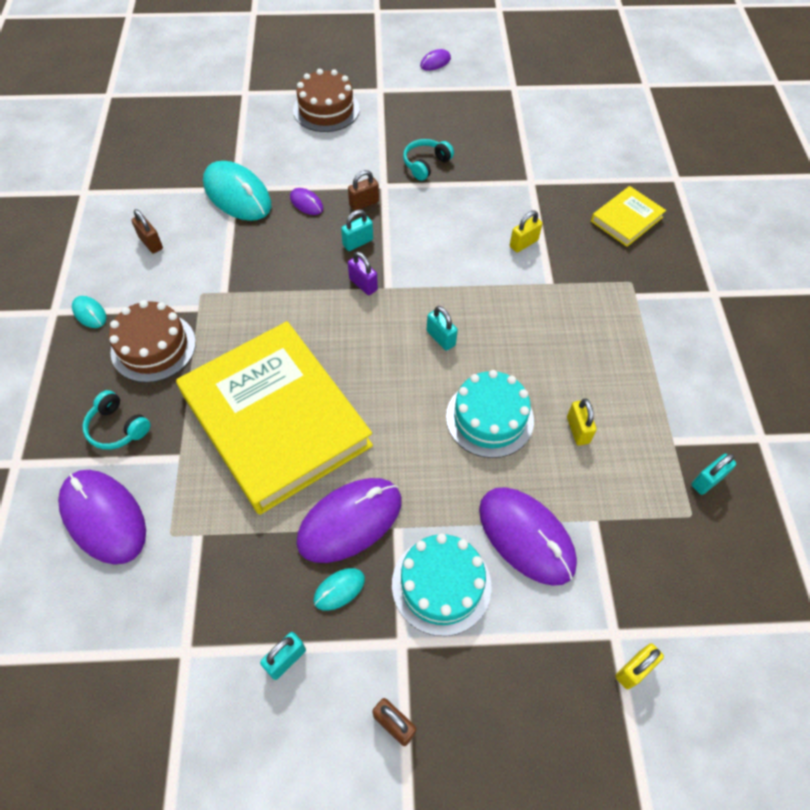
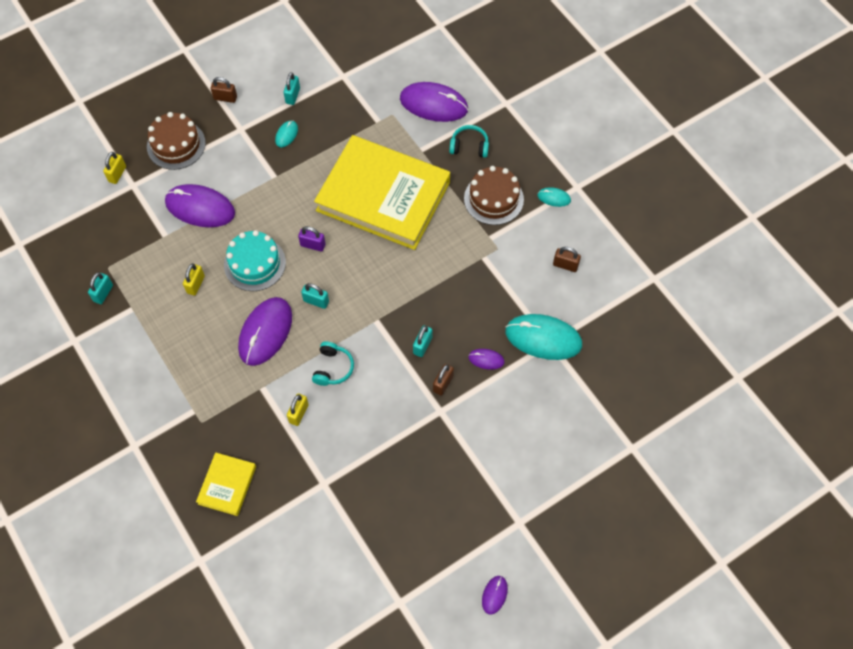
camera: 150 degrees right, 5 degrees up
(326, 109) = (547, 468): brown cake -> brown cake (176, 145)
(350, 521) = (302, 167): purple mouse -> purple mouse (265, 332)
(363, 284) = (394, 313): purple padlock -> purple padlock (313, 245)
(426, 164) = (421, 453): turquoise headphones -> turquoise headphones (333, 368)
(441, 585) = (234, 162): turquoise cake -> none
(577, 430) = (195, 284): yellow padlock -> yellow padlock turned 60 degrees clockwise

